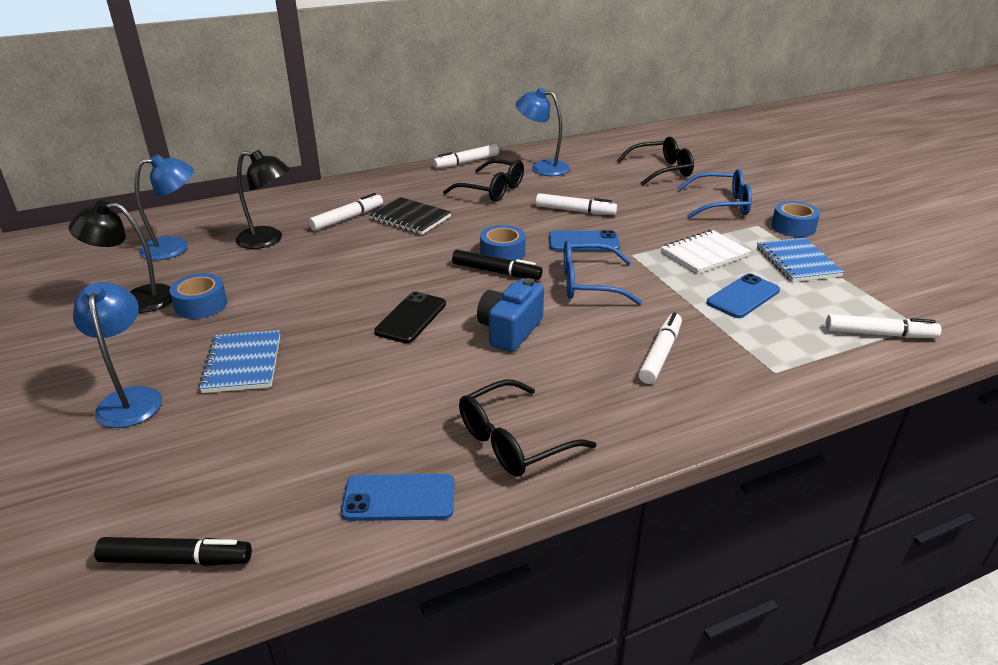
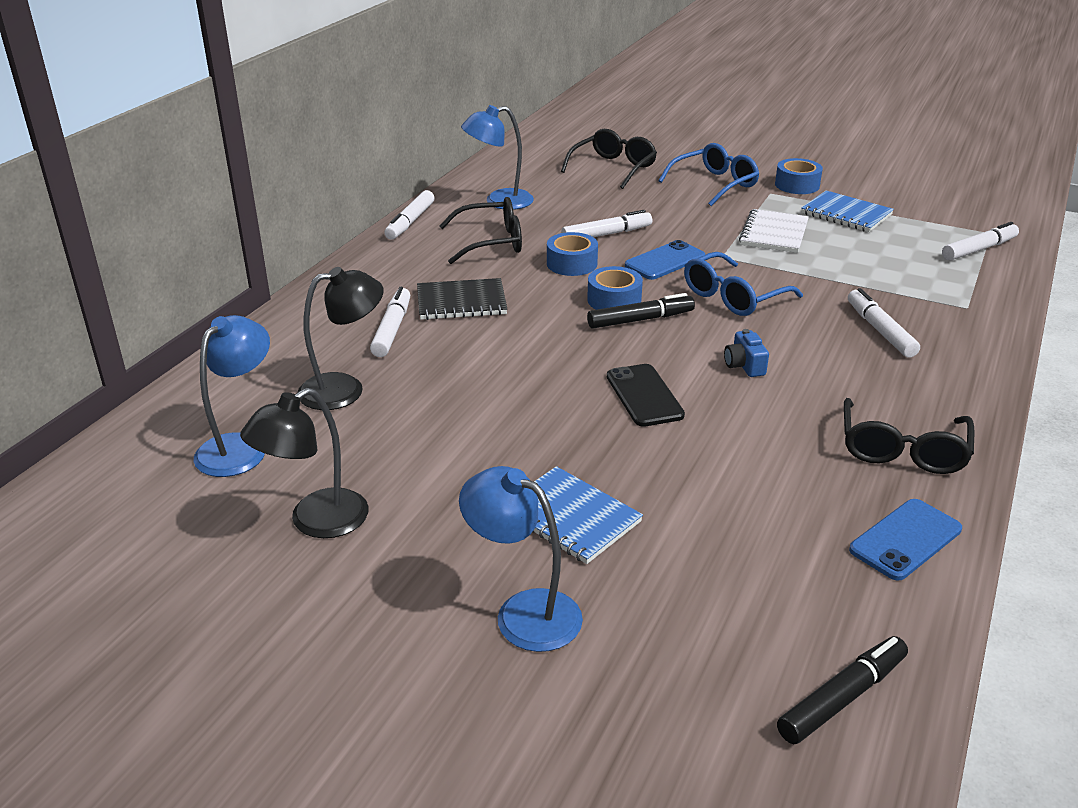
camera: 40 degrees left, 0 degrees up
(201, 305) = (407, 489): blue tape -> blue tape (572, 264)
(510, 330) = (744, 365): blue camera -> blue camera, size x0.58
(743, 296) = (857, 258): blue phone -> none

